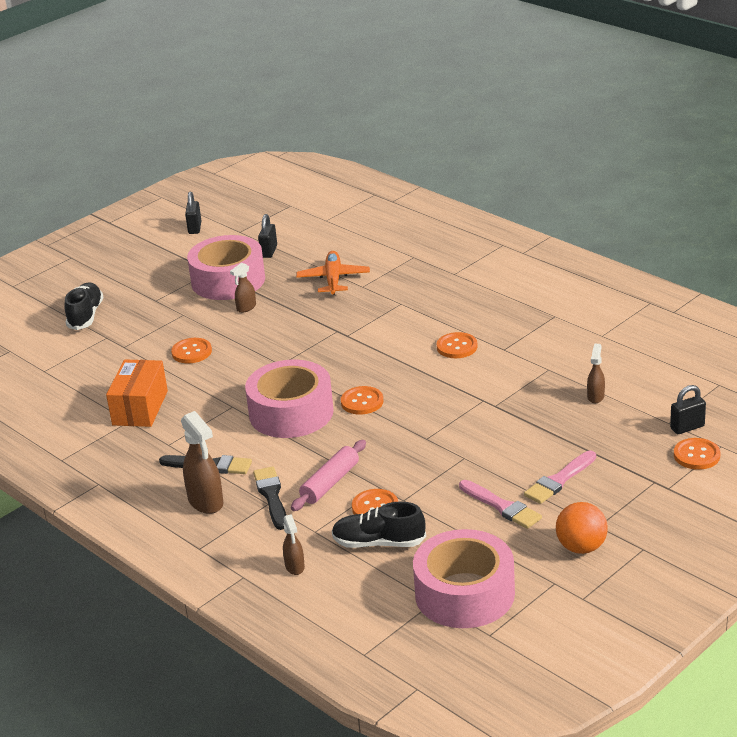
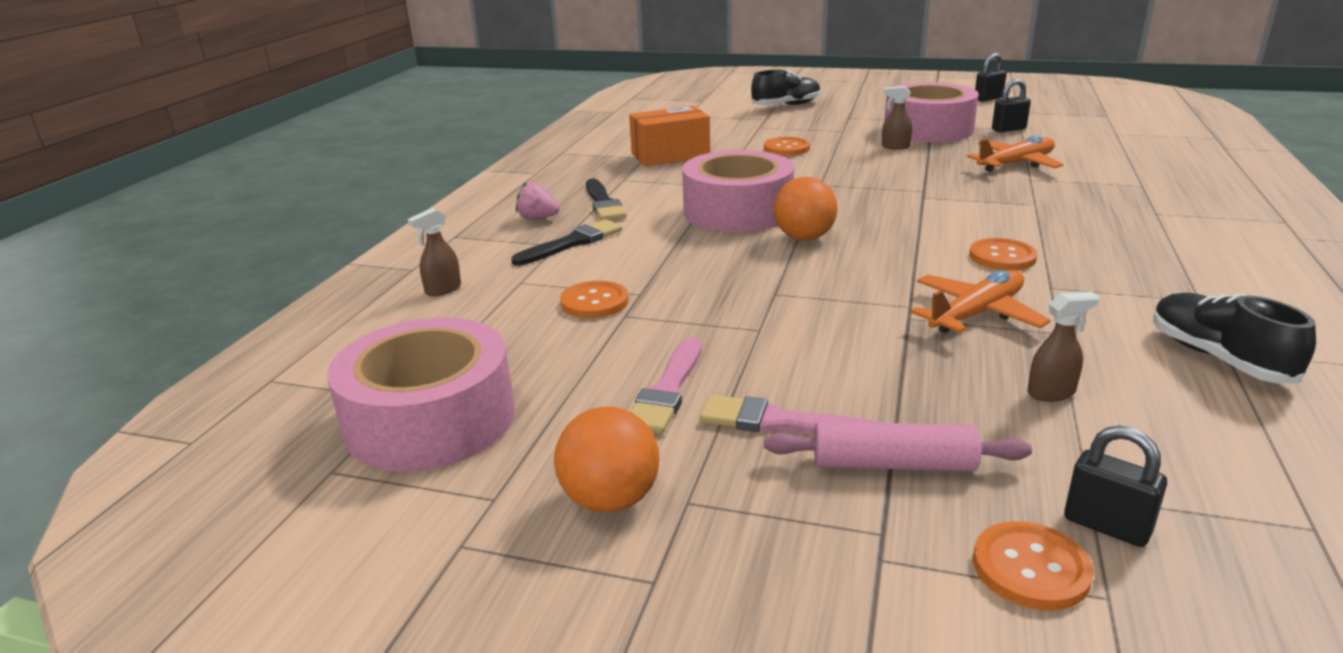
camera: 60 degrees right, 5 degrees down
(206, 502) = (537, 218): brown spray bottle -> pink strawberry
(330, 483) = (623, 264): pink rolling pin -> pink rolling pin (893, 464)
(362, 402) = (804, 238): orange button -> orange ball
(379, 543) = (519, 325): black shoe -> black shoe (1218, 358)
(510, 384) = (976, 314): none -> orange plane

